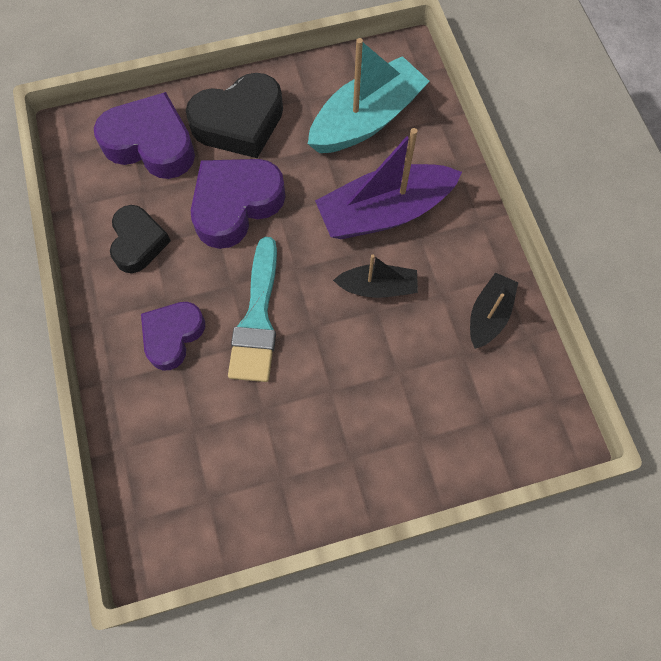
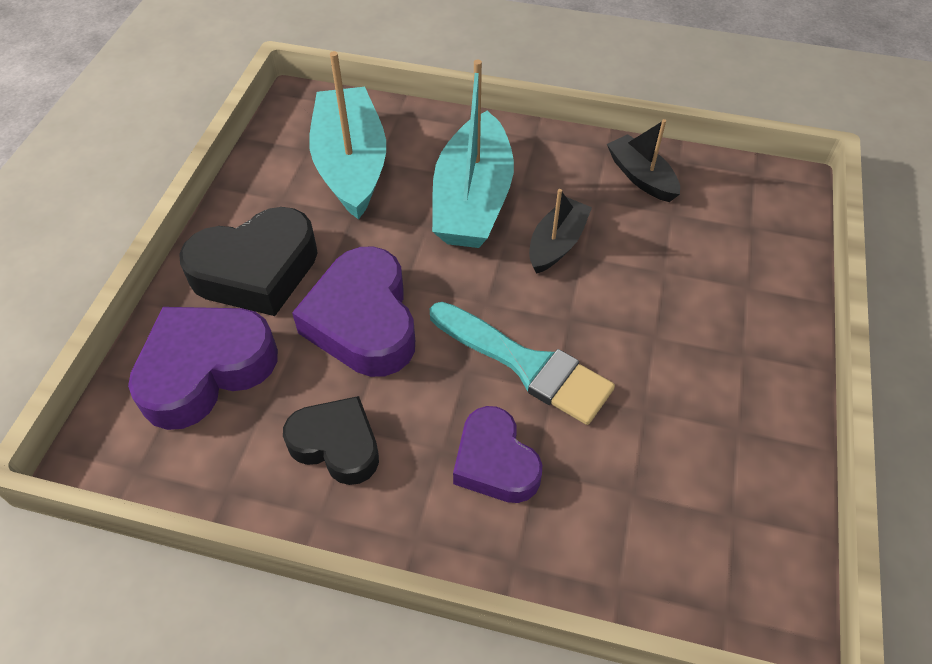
camera: 60 degrees left, 15 degrees down
(239, 122) = (256, 270): black heart -> black heart turned 60 degrees clockwise
(384, 212) = (472, 200): purple boat -> turquoise boat

